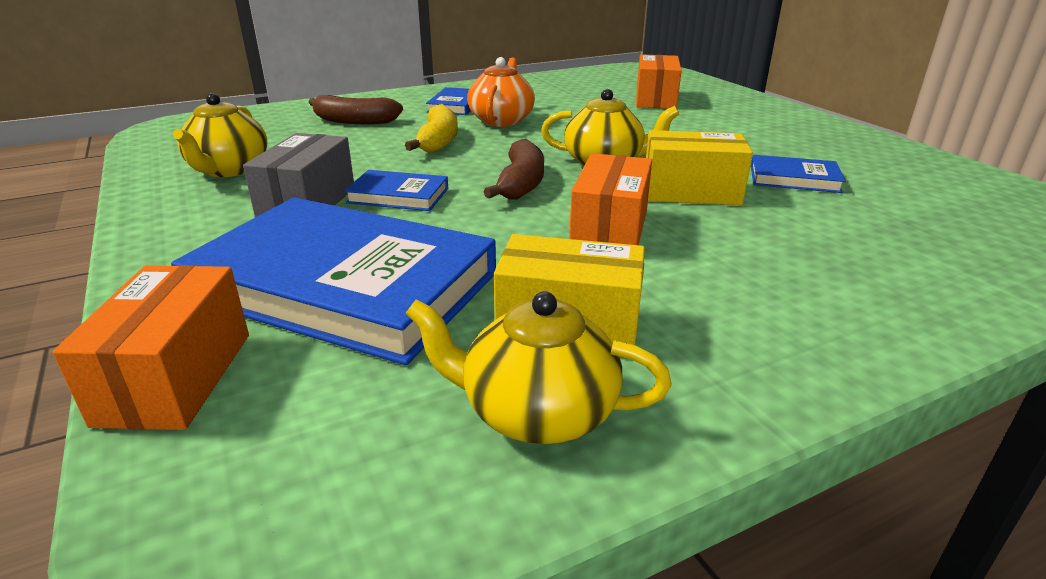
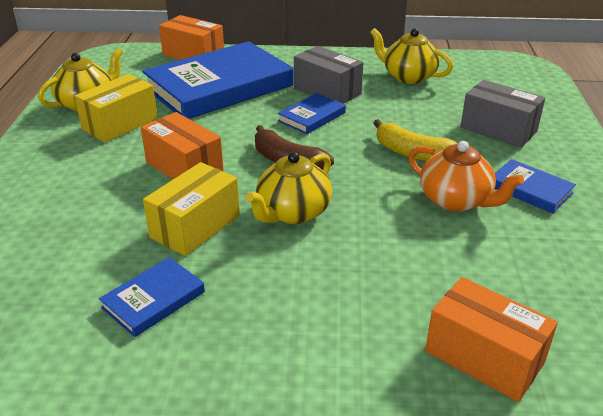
camera: 120 degrees right, 5 degrees up
(354, 121) = (498, 129): brown banana -> grey box

